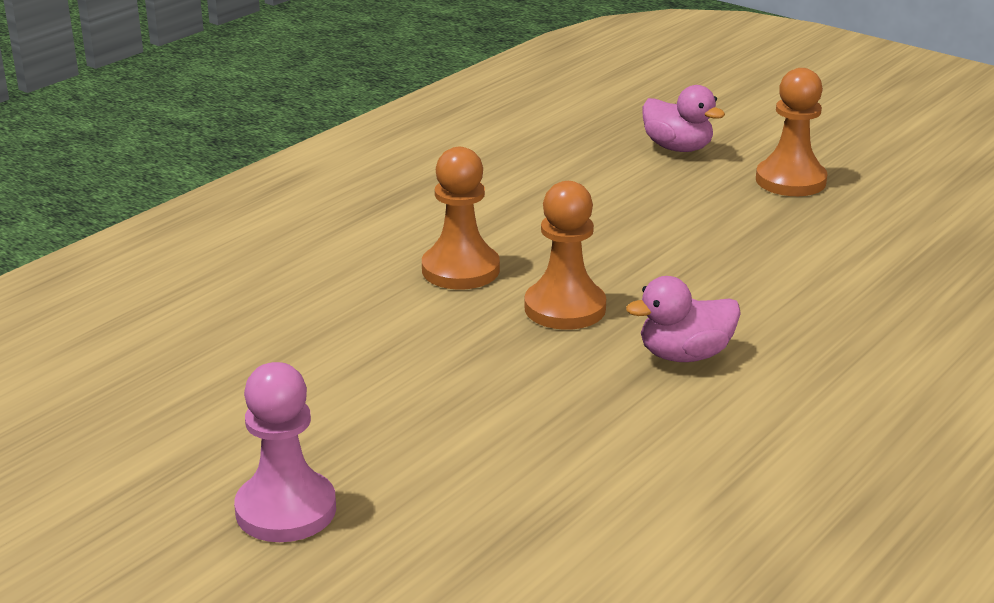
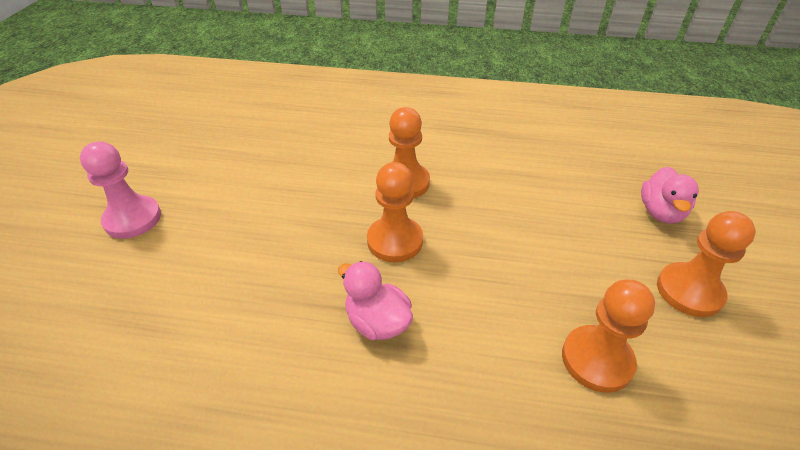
camera: 60 degrees right, 15 degrees up
(830, 255) = (597, 360): none -> orange pawn

